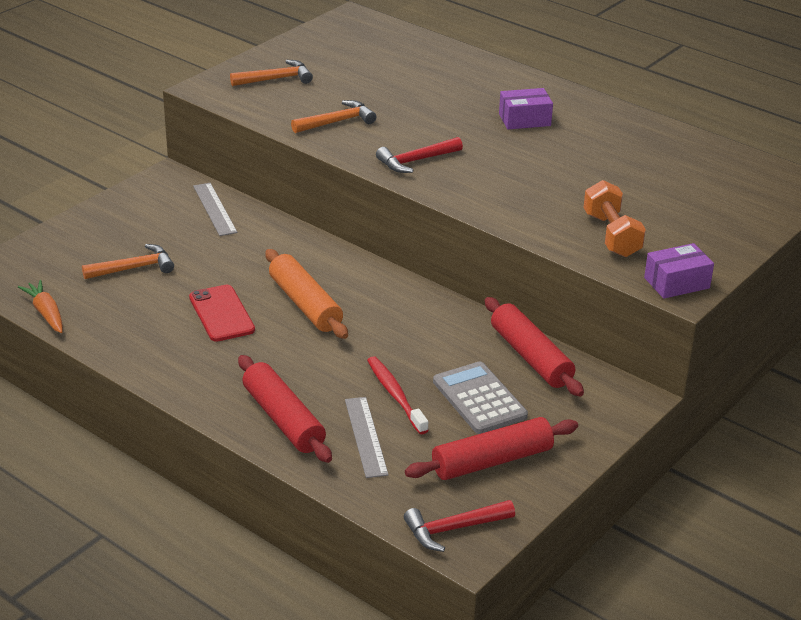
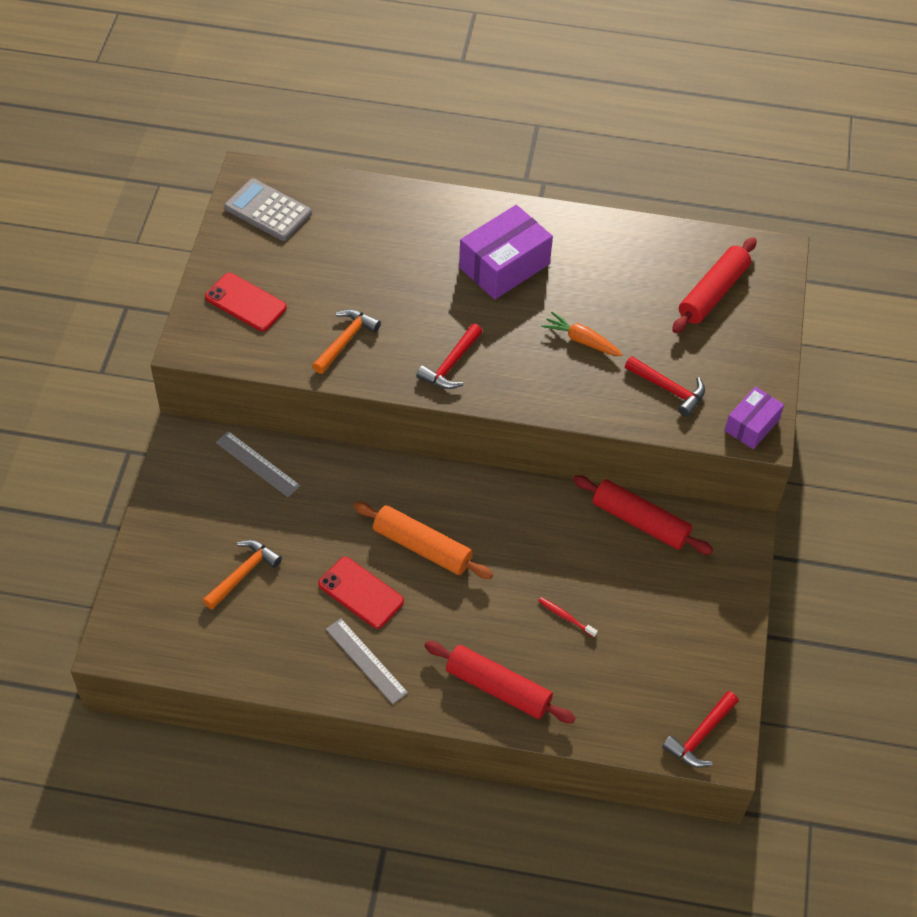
camera: 30 degrees left, 20 degrees up
(46, 313) = (209, 667): orange carrot -> orange carrot (581, 340)
(276, 79) = (245, 302): orange hammer -> red phone
(365, 436) = (573, 674): grey ruler -> grey ruler (366, 661)
(395, 395) = (565, 617): red toothbrush -> red toothbrush, size x0.60
(479, 399) = (631, 589): grey calculator -> grey calculator (268, 210)
(492, 461) = (683, 651): red rolling pin -> red rolling pin (713, 293)
(524, 120) = (504, 266): purple box -> purple box, size x1.67
(611, 235) = (668, 389): orange dumbbell -> red hammer

